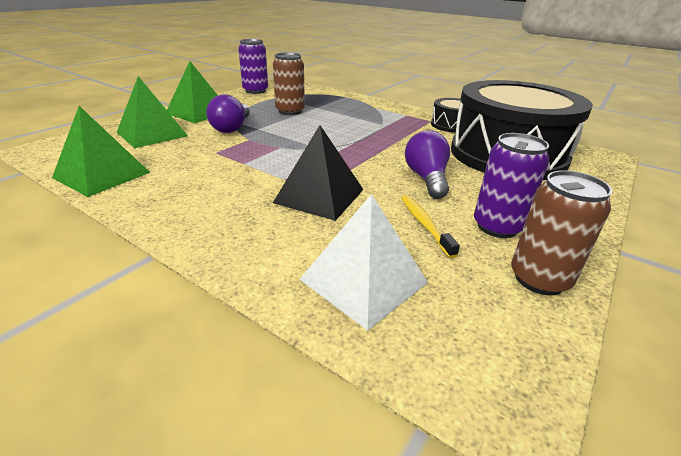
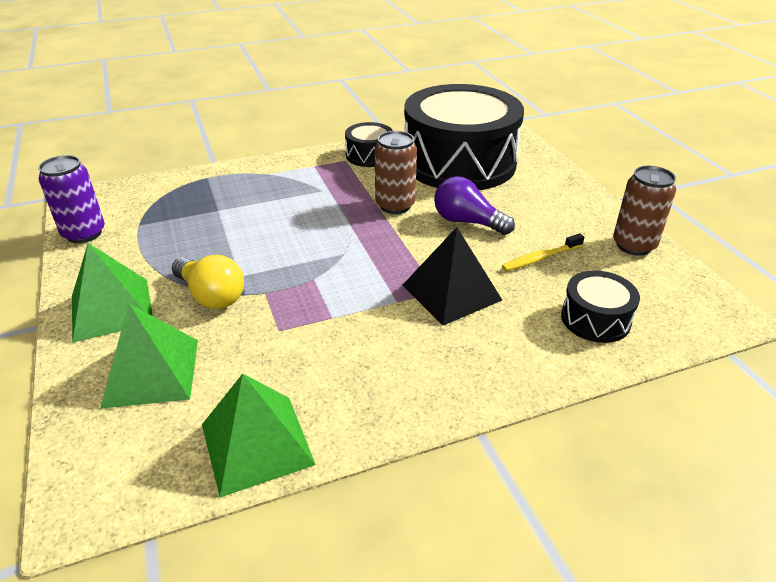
camera: 55 degrees left, 5 degrees up
(232, 128) = (211, 295): purple light bulb -> yellow light bulb
(290, 111) = (207, 233): brown can -> brown can (395, 205)
(363, 280) = (595, 319): white pyramid -> black drum
(424, 224) = (540, 258): yellow toothbrush -> yellow toothbrush turned 45 degrees counterclockwise
(497, 227) = (565, 228): purple can -> none

